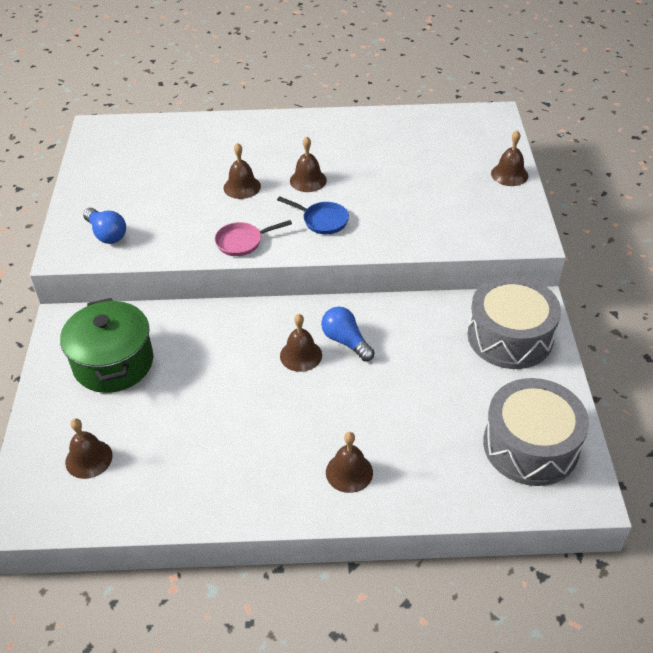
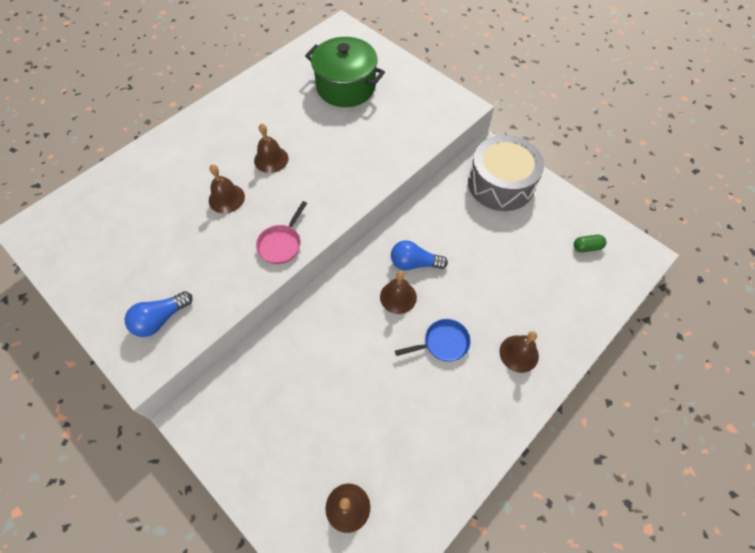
camera: 45 degrees left, 15 degrees up
(107, 234) = (160, 319): blue light bulb -> blue light bulb turned 135 degrees clockwise
(113, 363) = (274, 416): green pot -> green pot (346, 87)
(322, 220) = (319, 185): blue pan -> blue pan (443, 343)
(509, 174) = (399, 67): brown bell -> none
(530, 445) = (587, 247): grey drum -> green capsule

